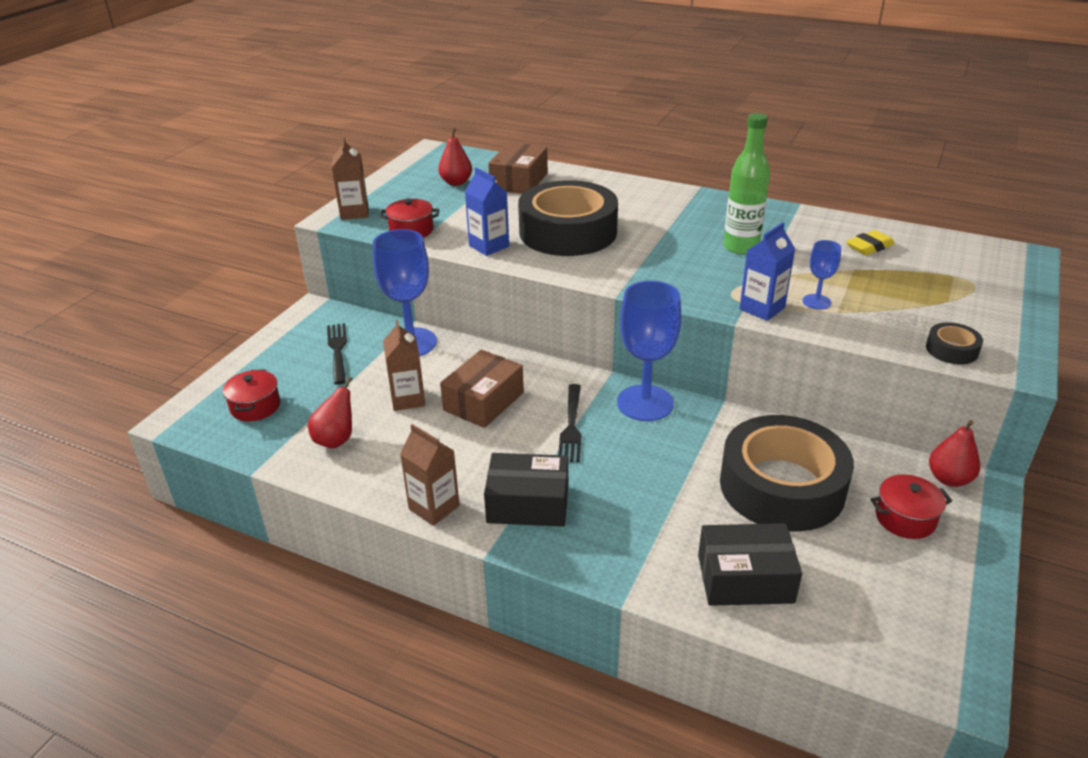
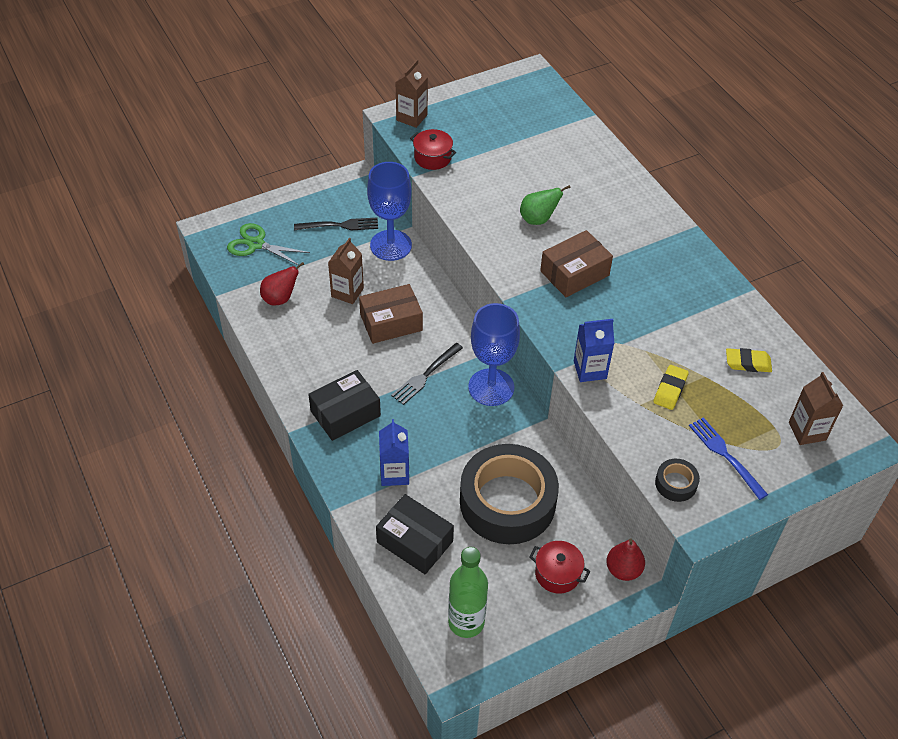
camera: 35 degrees right, 15 degrees up
(255, 406) = (256, 244): red pot -> green scissors
(337, 351) = (339, 225): black fork -> black fork turned 60 degrees clockwise
(434, 507) = (292, 382): brown carton -> brown carton (807, 431)
(456, 182) = (512, 121): red pear -> none
(489, 246) = (469, 203): blue carton -> blue carton (394, 474)
(519, 181) = (560, 144): brown box -> brown box (574, 273)
(528, 503) = (345, 413): black box -> black box turned 75 degrees counterclockwise
(568, 232) = (538, 219): black tape -> green pear
(741, 247) = (647, 306): green bottle -> green bottle (466, 622)
(816, 302) = (636, 387): blue goblet -> none
(843, 290) = (670, 390): none -> yellow eraser
(953, 311) = (725, 455): none -> blue fork

